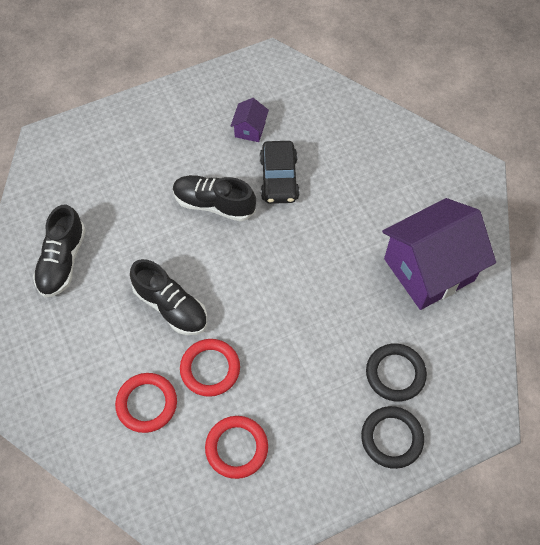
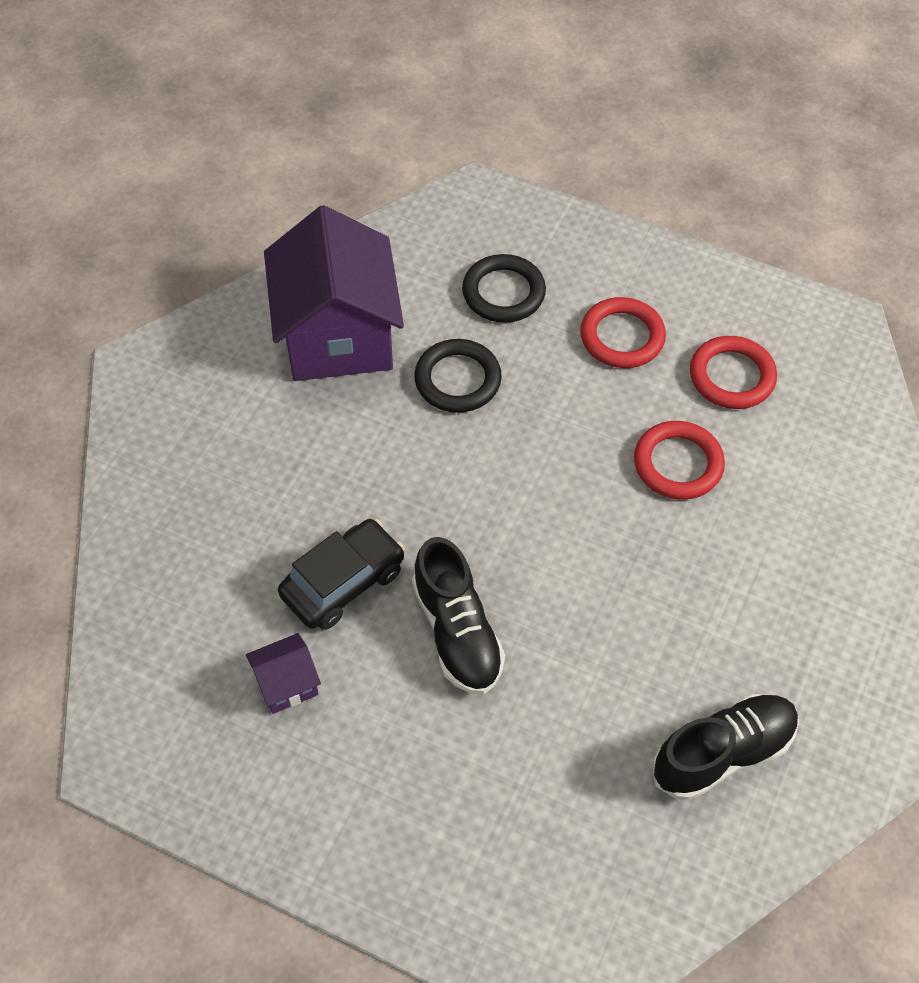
camera: 130 degrees left, 5 degrees down
(147, 404) = (782, 495): red ring -> red ring (622, 337)
(171, 306) = (648, 565): black shoe -> none
(391, 438) = (578, 256): black ring -> black ring (457, 380)
(429, 269) = (338, 336): purple house -> purple house turned 60 degrees clockwise

